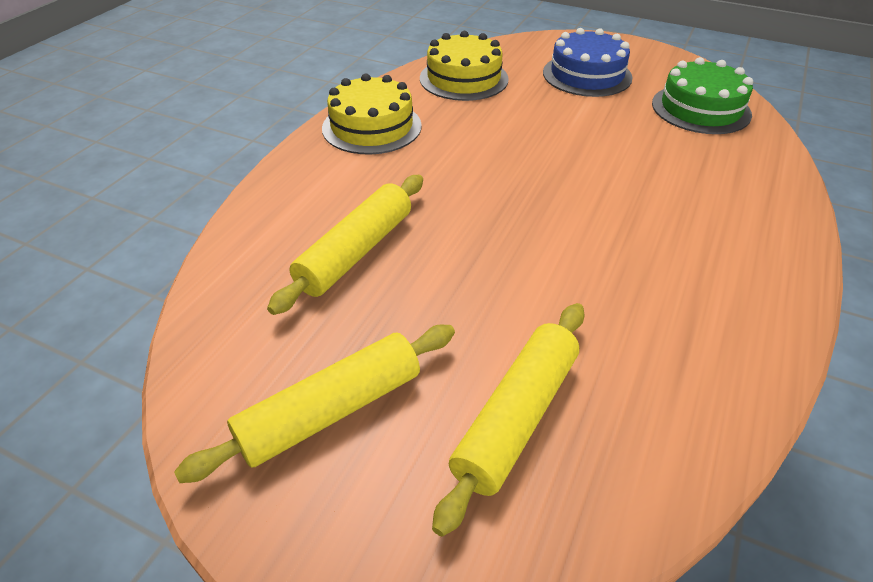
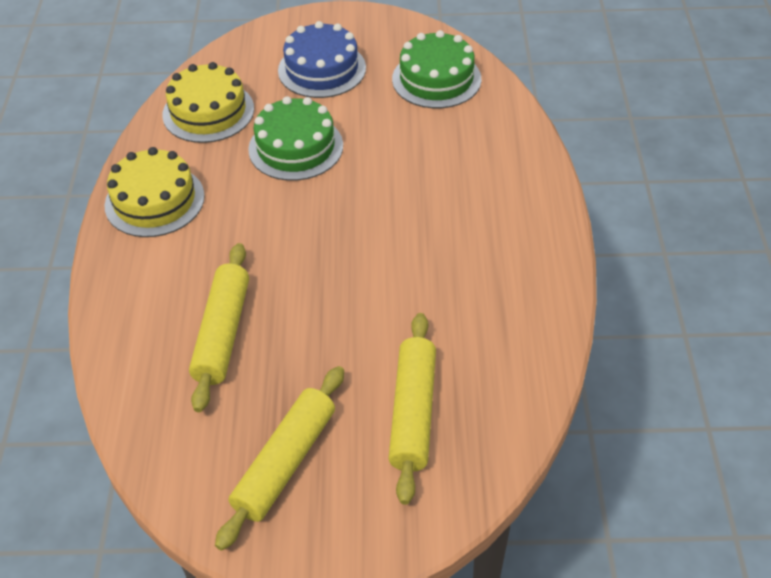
camera: 25 degrees left, 5 degrees up
(527, 123) = (296, 147): none -> green cake

